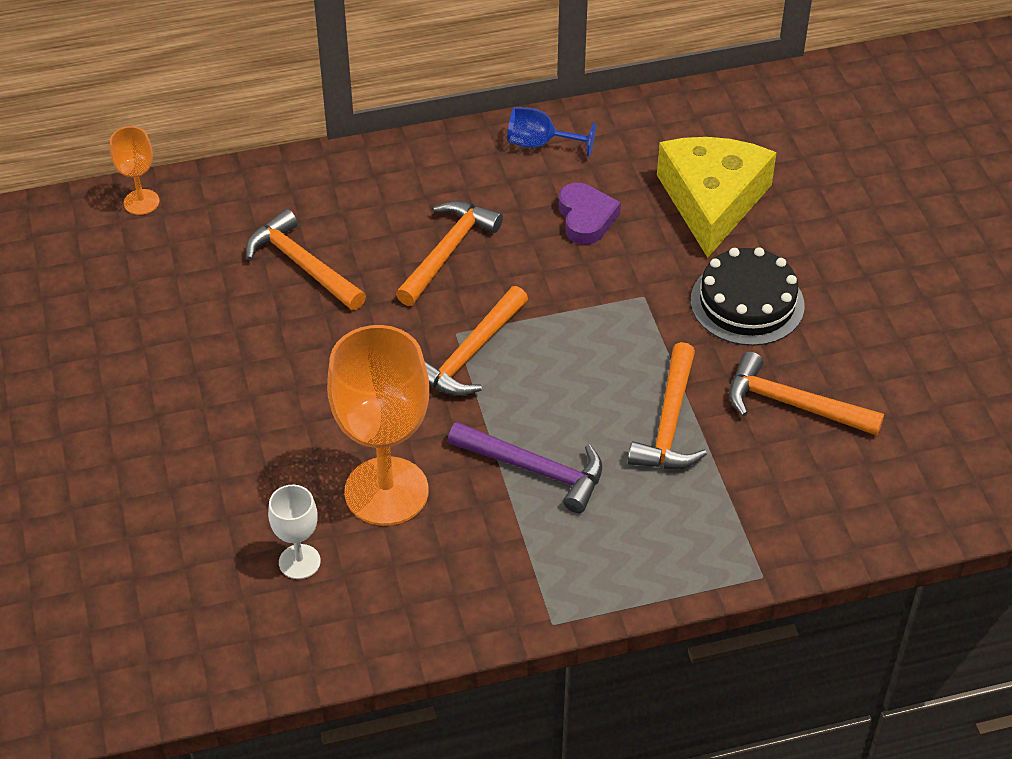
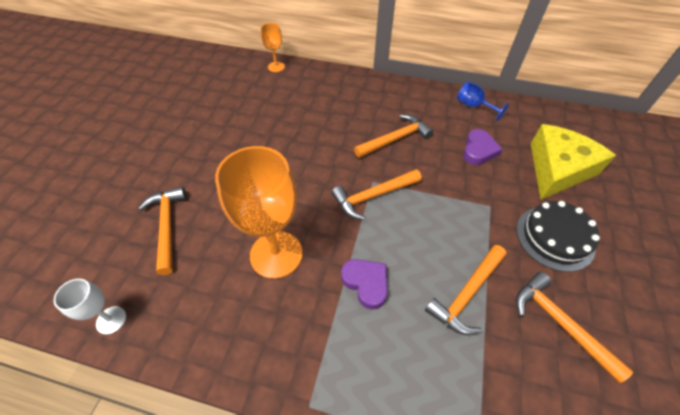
camera: 30 degrees right, 5 degrees up
(299, 562) = (201, 273): white goblet -> white goblet (111, 320)
(302, 265) = (322, 118): orange hammer -> orange hammer (167, 226)
(535, 469) = (366, 283): purple hammer -> purple heart

